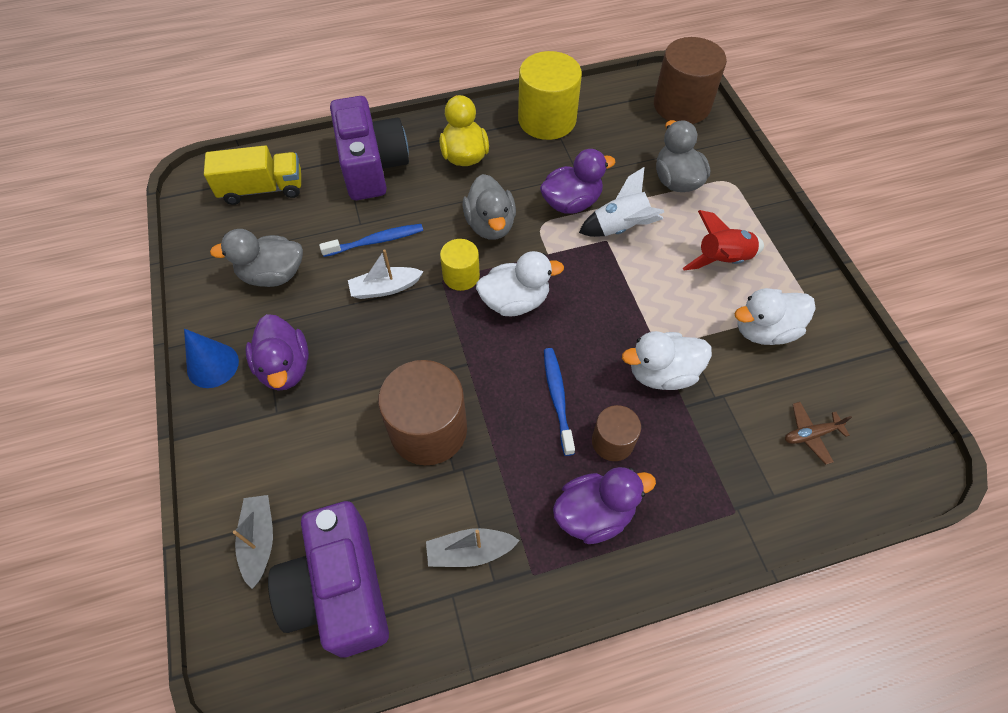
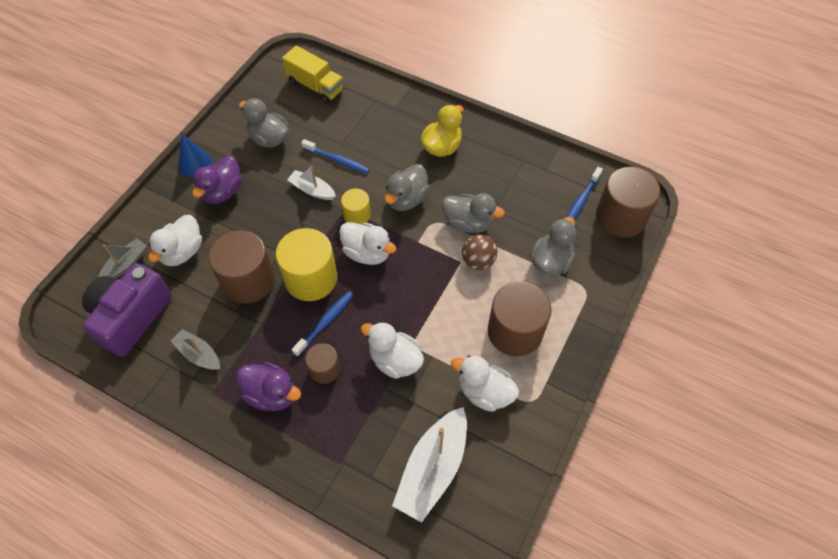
camera: 45 degrees right, 0 degrees up
(315, 466) = (182, 252): none -> white duck
(372, 166) = (384, 115): purple camera -> none
(547, 120) = (518, 161): yellow cylinder -> yellow cylinder (311, 278)
(571, 203) = (468, 223): purple duck -> grey duck
(620, 228) = (478, 261): white rocket -> brown ball
(637, 115) = (581, 201): none -> blue toothbrush
(722, 260) = (515, 331): red rocket -> brown cylinder
(811, 434) = (433, 469): brown plane -> white boat

